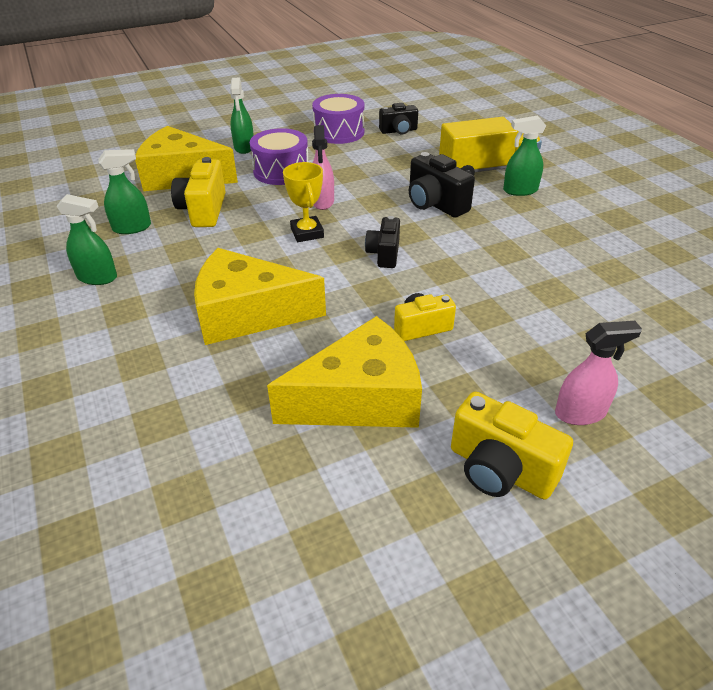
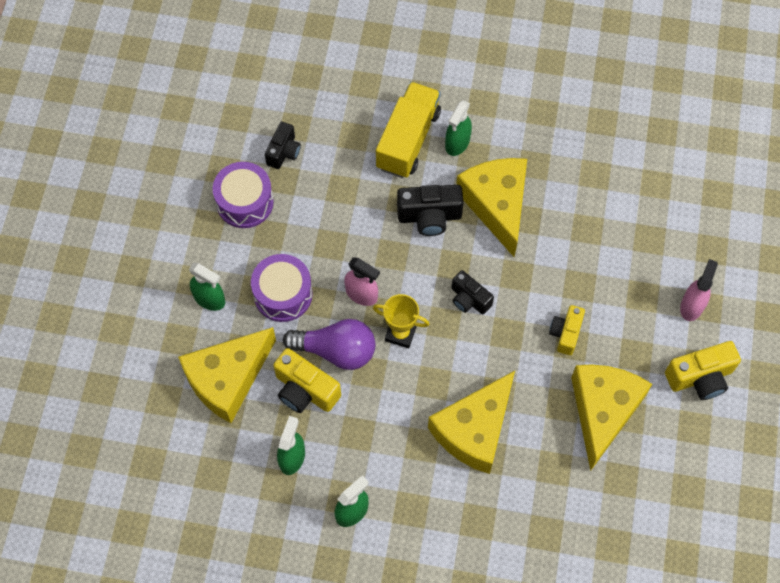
camera: 55 degrees left, 25 degrees up
(256, 210) = (336, 350): none -> purple light bulb
(496, 231) = (497, 205): none -> yellow cheese

